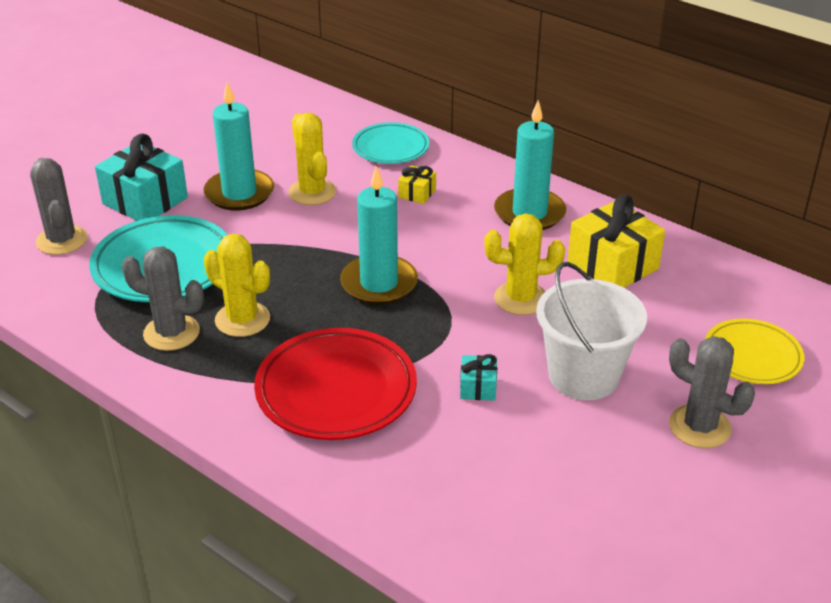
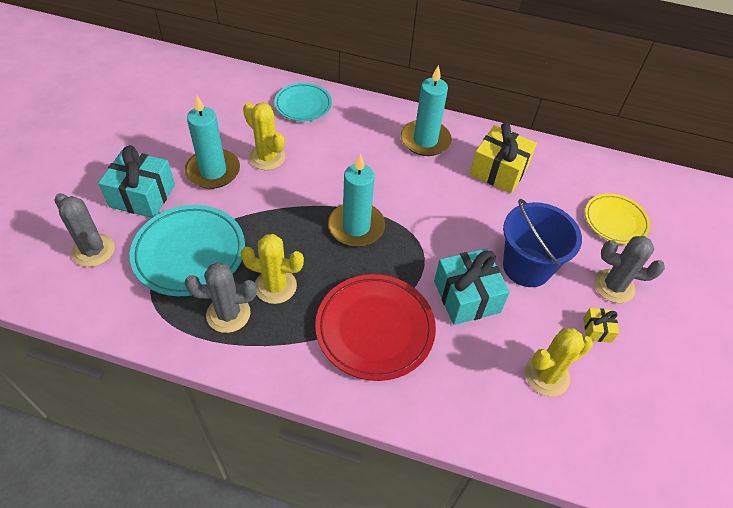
camera: 25 degrees left, 15 degrees up
(417, 193) = (342, 141): yellow gift -> yellow gift (597, 330)
(478, 387) = (466, 297): turquoise gift -> turquoise gift, size x2.07
(521, 298) = (456, 214): yellow cactus -> yellow cactus (547, 375)
(583, 376) = (526, 267): white bucket -> blue bucket

